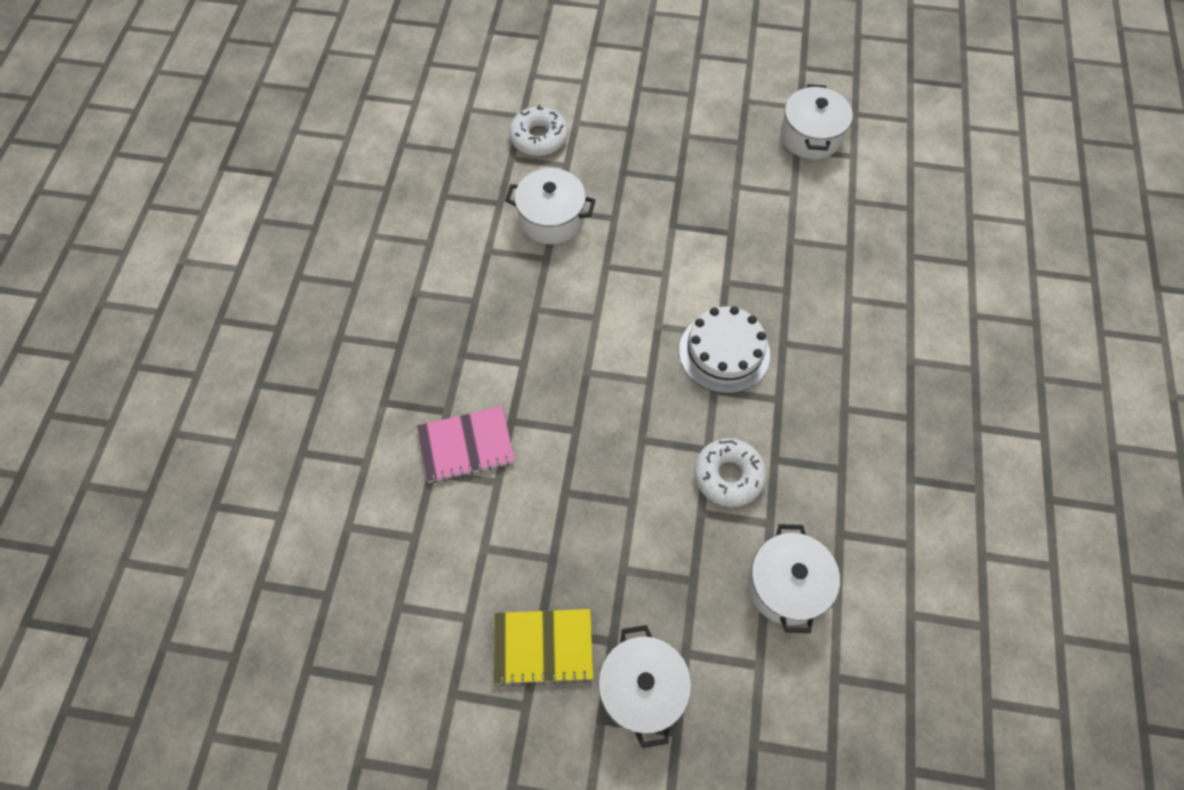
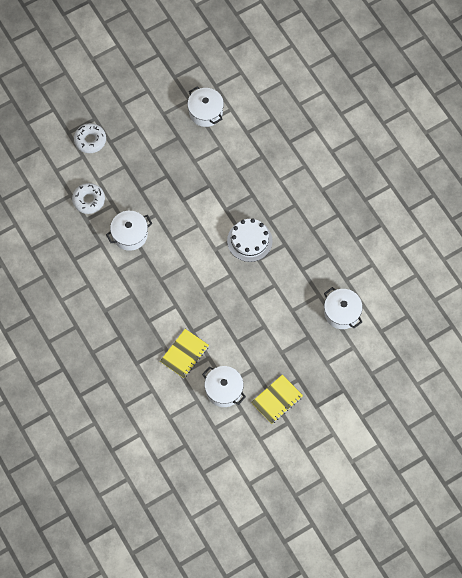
camera: 40 degrees left, 5 degrees up
(466, 446) = (184, 354): pink notebook -> yellow notebook
(642, 689) = (321, 386): white pot -> white pot (224, 390)
(728, 476) = (290, 289): white donut -> white donut (90, 140)

